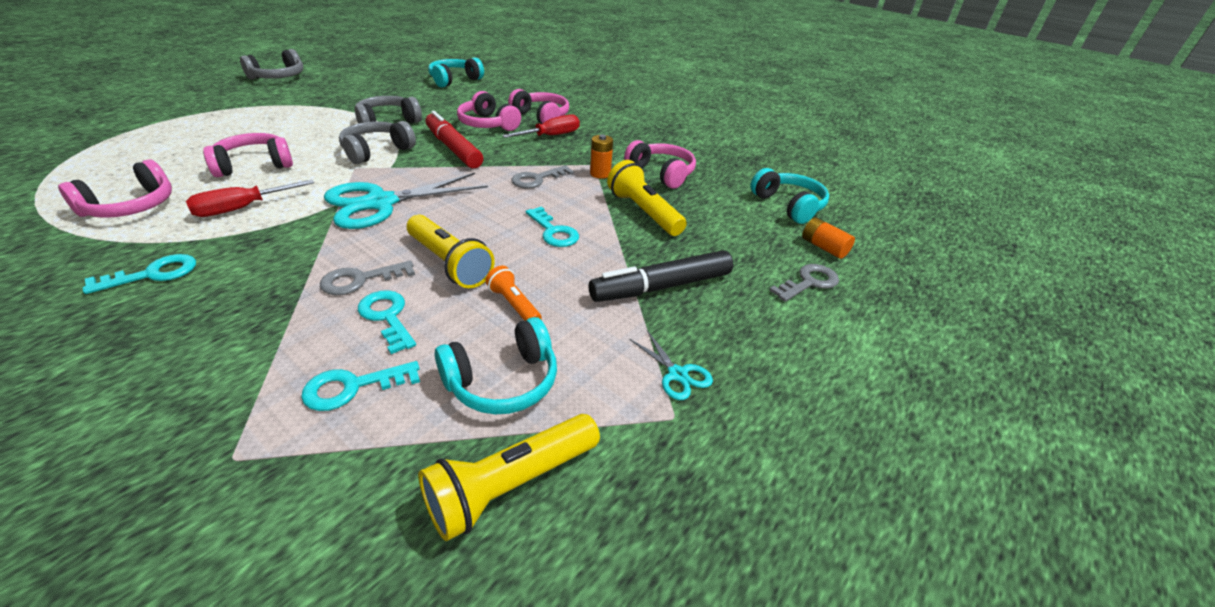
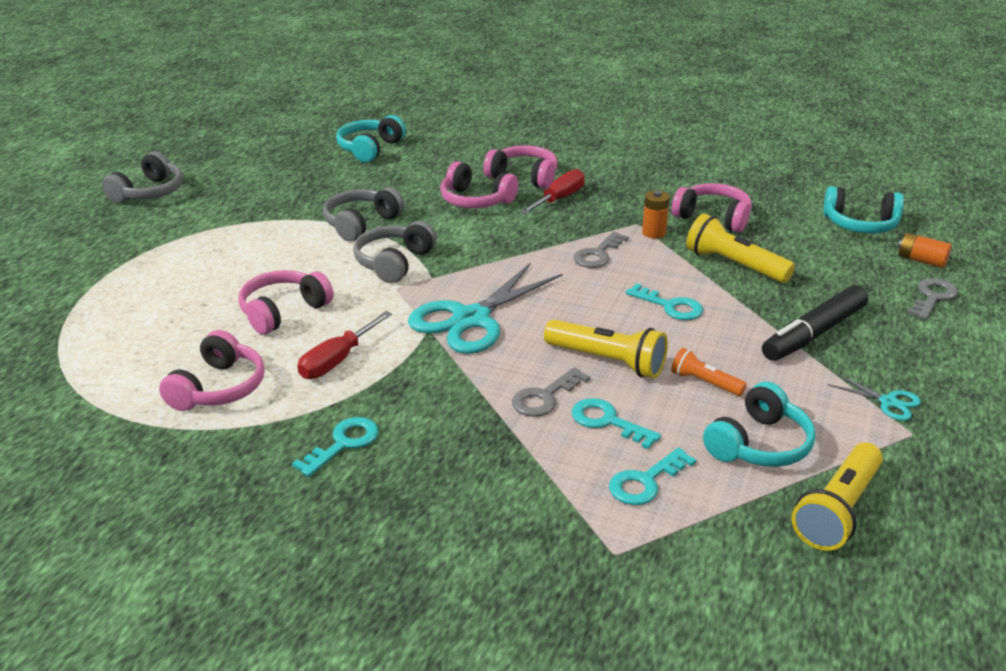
camera: 15 degrees left, 5 degrees down
(453, 148) = (472, 239): red marker -> none
(788, 205) = (860, 224): turquoise headphones -> turquoise headphones turned 150 degrees clockwise

